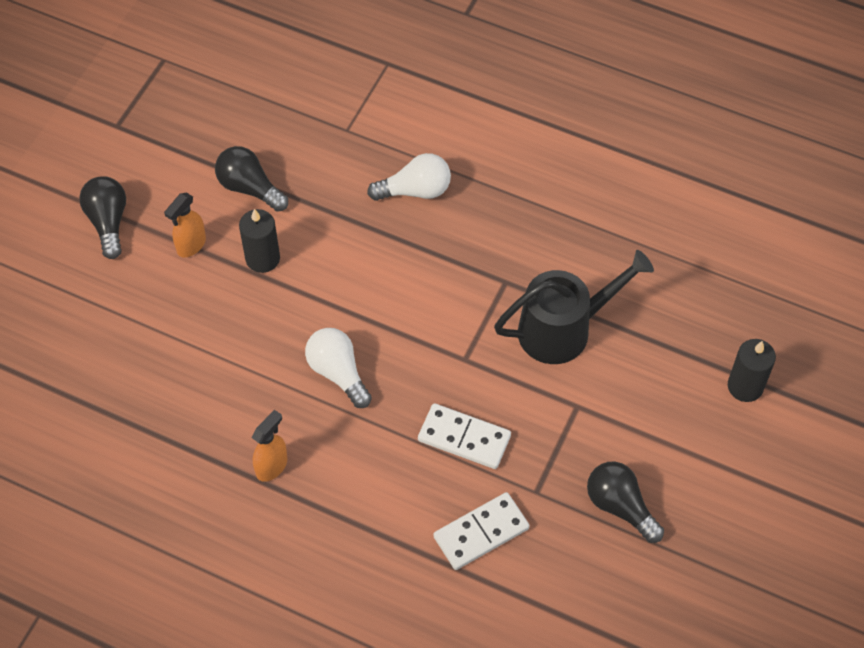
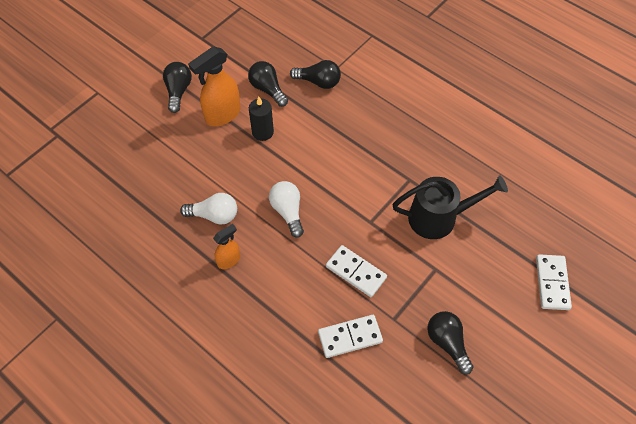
camera: 15 degrees right, 0 degrees up
(191, 245) = (222, 115): orange spray bottle -> orange spray bottle, size x1.76
(326, 158) = (318, 82): none -> black light bulb
(415, 190) = (368, 112): white light bulb -> white light bulb (214, 215)
(745, 386) = (552, 283): black candle -> white domino

